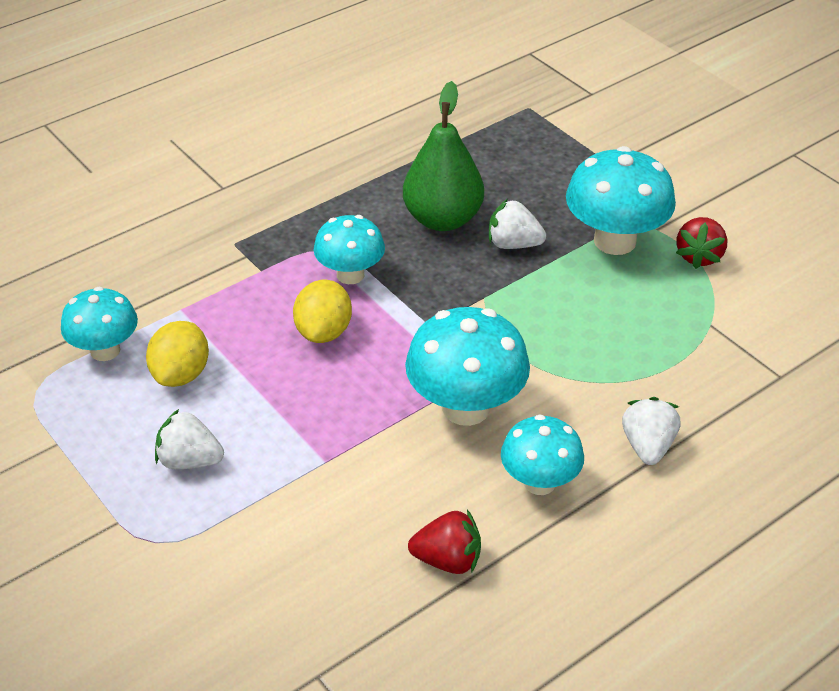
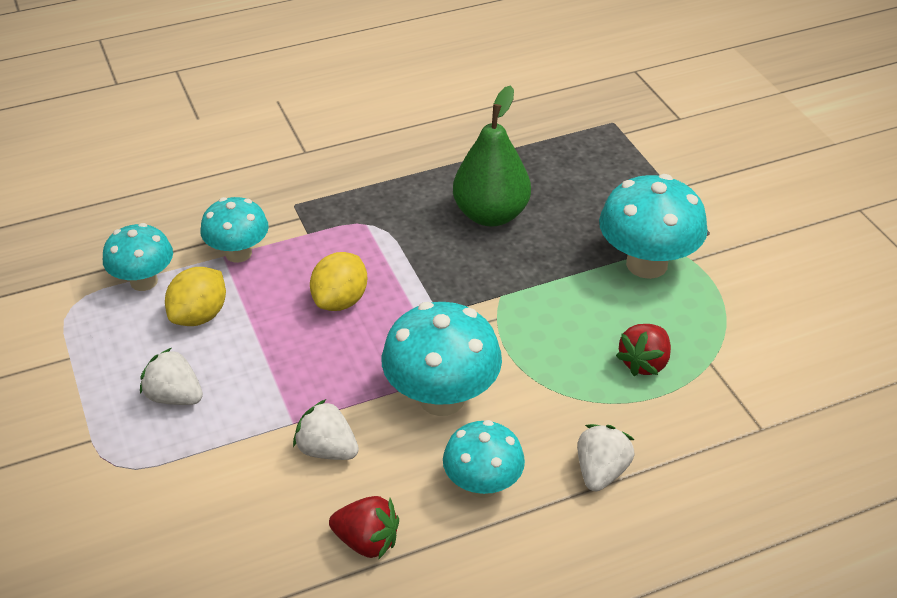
camera: 15 degrees right, 0 degrees up
(350, 275) = (385, 252): turquoise mushroom -> turquoise mushroom (238, 253)
(513, 244) = (548, 250): white strawberry -> white strawberry (327, 450)
(699, 256) = (724, 294): red strawberry -> red strawberry (644, 363)

